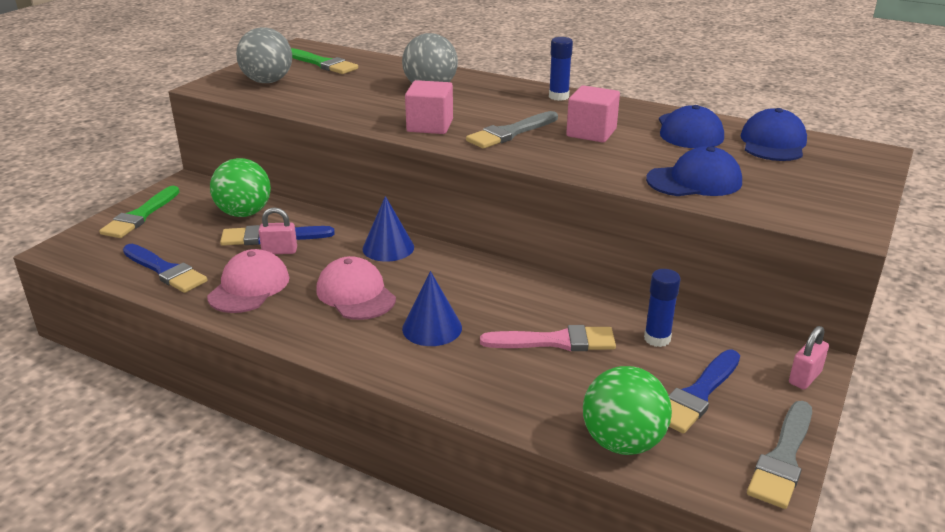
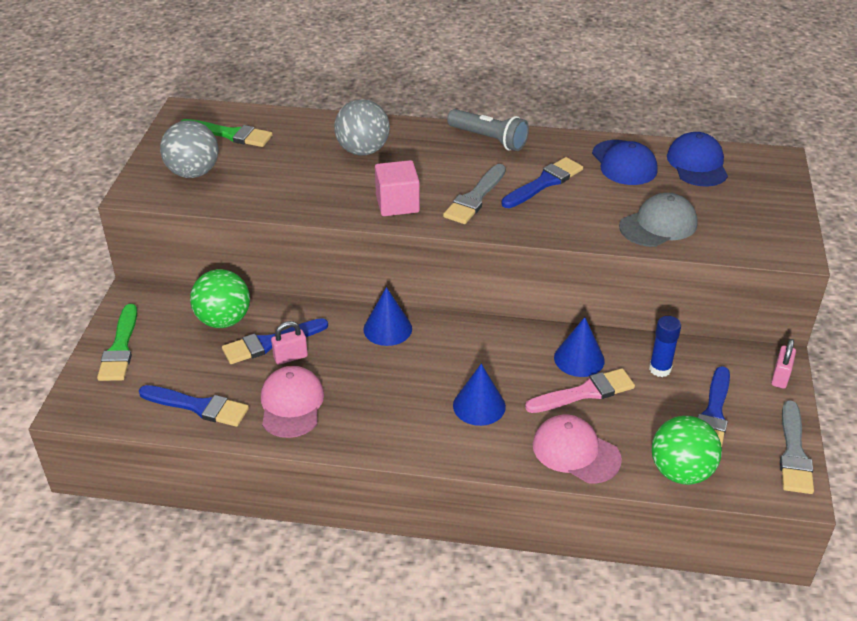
camera: 20 degrees left, 10 degrees up
(355, 294) = (392, 387): pink cap -> pink cap (575, 452)
(558, 97) = (488, 139): blue glue stick -> grey flashlight
(569, 311) = (579, 359): none -> blue cone
(591, 133) = (544, 183): pink cube -> blue brush
(694, 181) = (658, 225): blue cap -> grey cap

